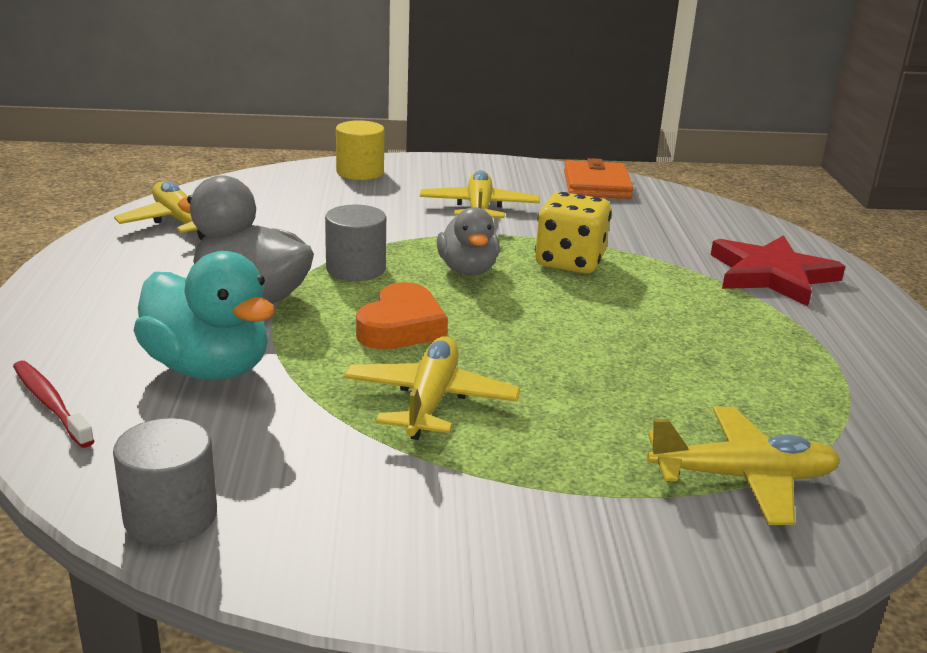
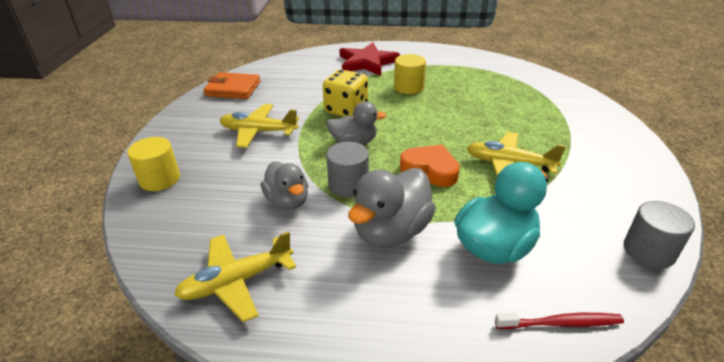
camera: 80 degrees left, 10 degrees up
(50, 404) = (561, 323): red toothbrush -> red toothbrush turned 150 degrees counterclockwise
(318, 236) = (288, 201): none -> grey duck
(688, 314) = (409, 87): none -> yellow cylinder
(743, 478) = (544, 97): yellow plane -> none

